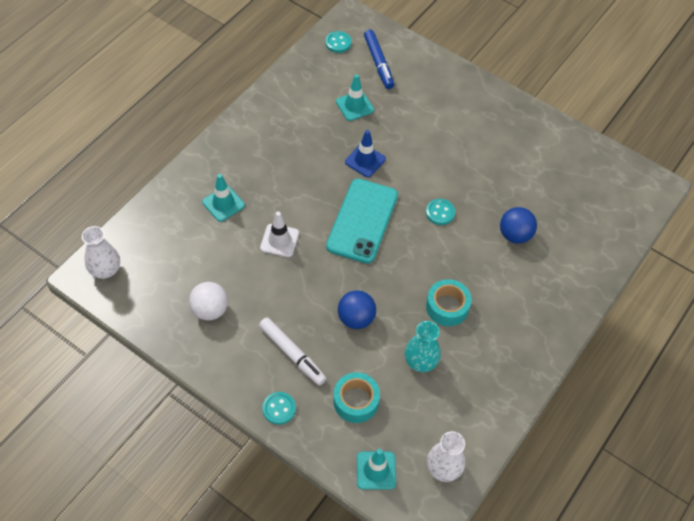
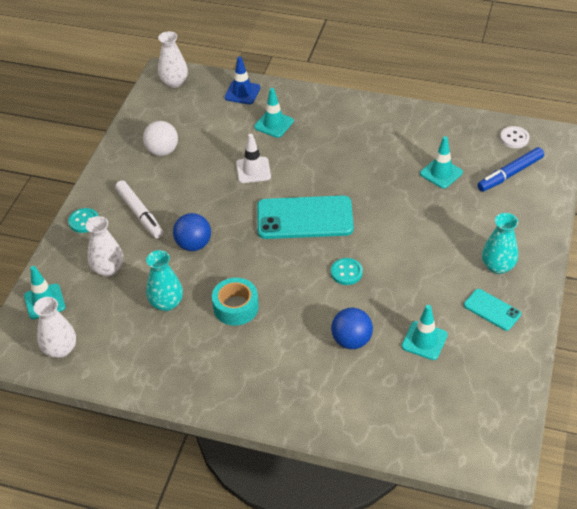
camera: 75 degrees right, 10 degrees down
(292, 354) = (139, 213): white marker -> white marker turned 60 degrees counterclockwise
(338, 43) = (514, 138): turquoise button -> white button
(356, 401) = (108, 269): turquoise tape -> white vase
(365, 160) = (378, 199): blue traffic cone -> blue traffic cone (242, 92)
(475, 112) = (497, 266): none -> turquoise vase
(517, 133) = (492, 310): none -> turquoise phone
(532, 187) = (424, 341): none -> turquoise traffic cone

